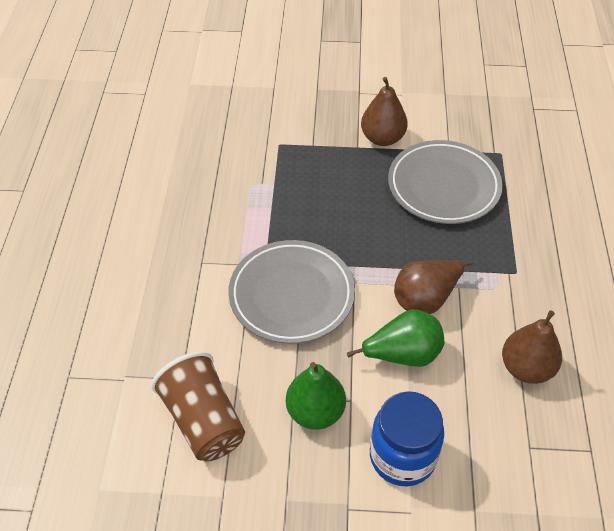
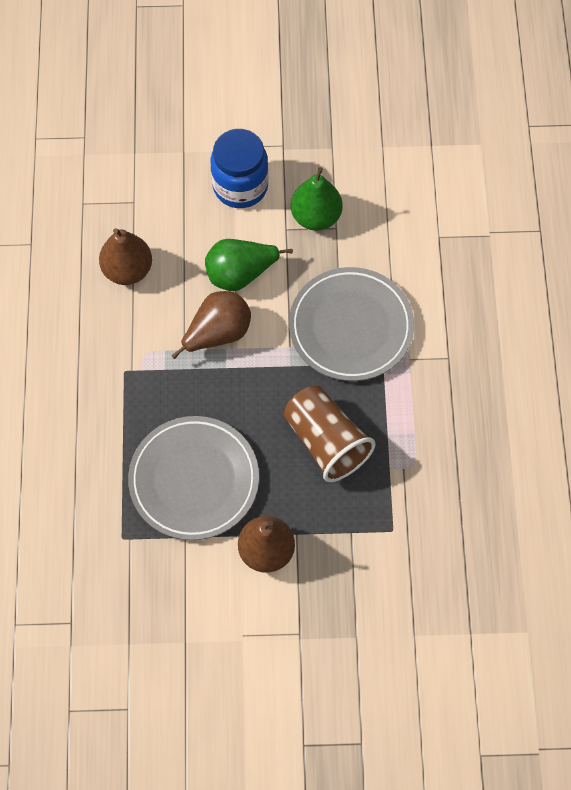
camera: 175 degrees right, 15 degrees up
(203, 420) = (411, 202): brown cup -> brown cup (326, 442)

